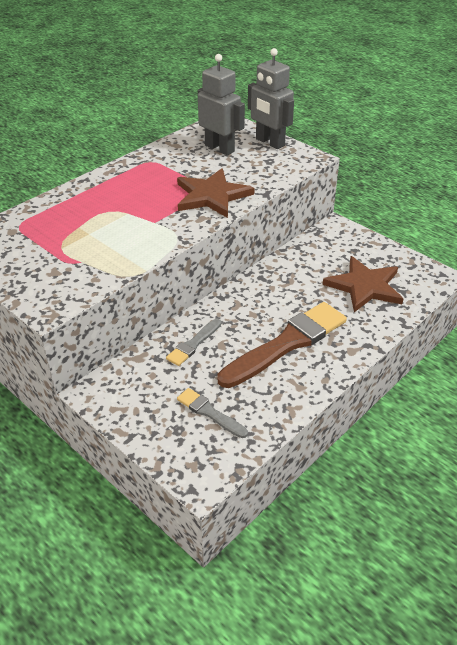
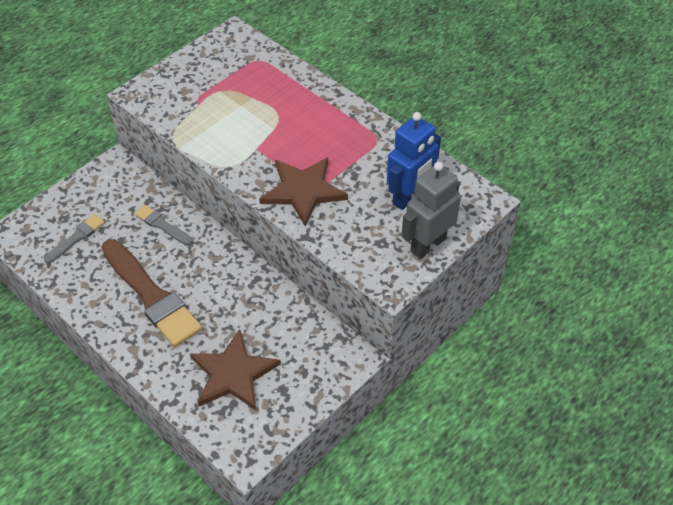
camera: 90 degrees right, 10 degrees up
(220, 148) = (409, 197): grey robot -> blue robot

